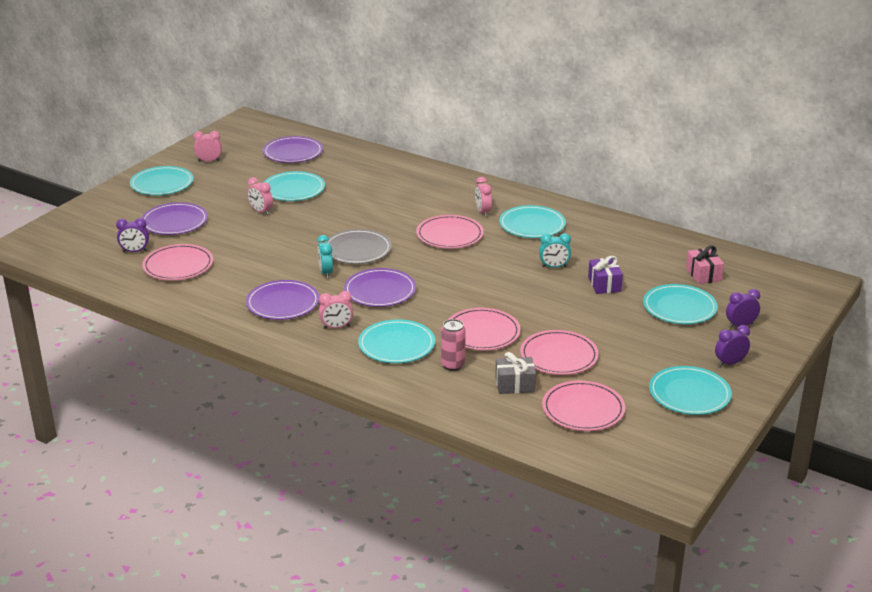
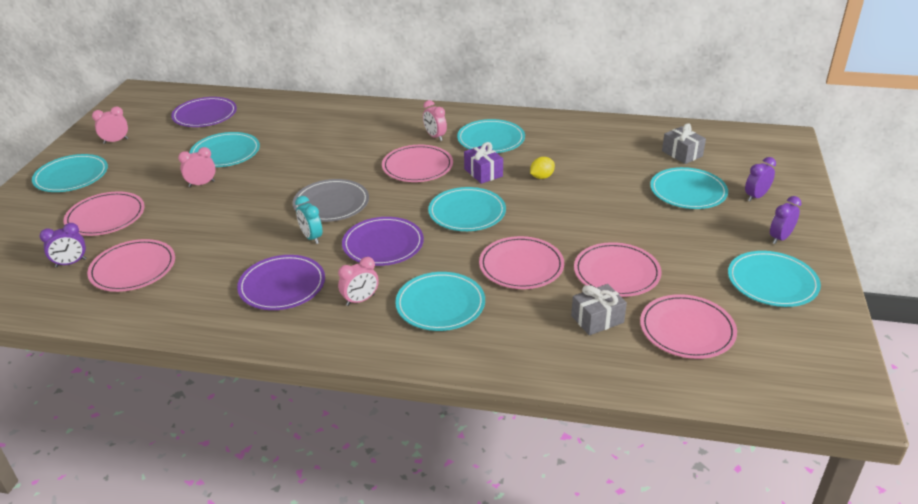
camera: 20 degrees left, 5 degrees up
(174, 222) = (105, 216): purple plate -> pink plate
(261, 211) = (201, 184): pink clock -> pink clock turned 135 degrees clockwise
(452, 365) = (516, 313): pink can -> none
(466, 281) = (467, 212): none -> turquoise plate
(554, 267) = (541, 177): turquoise clock -> yellow lemon
(604, 284) = (602, 184): purple gift -> purple gift (483, 173)
(703, 274) = (682, 153): pink gift -> grey gift

